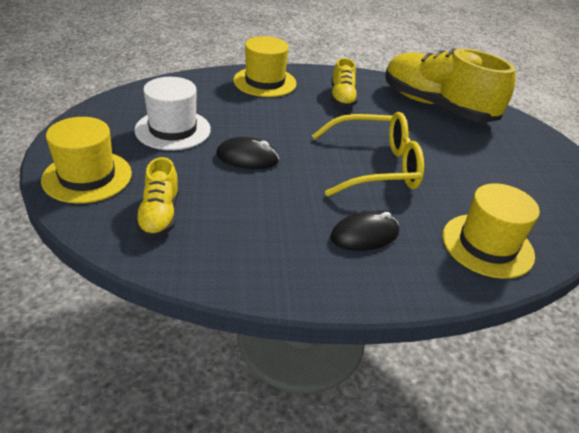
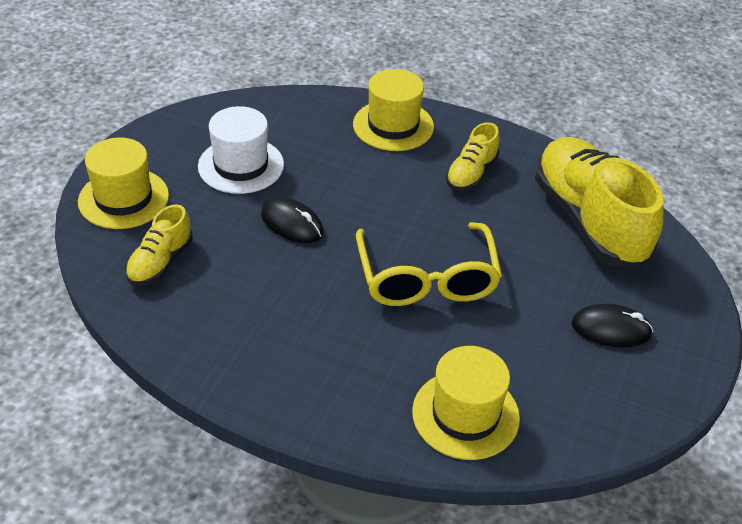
camera: 30 degrees right, 5 degrees up
(364, 235) = (340, 354): black mouse -> black mouse (611, 329)
(375, 166) = (427, 279): yellow glasses -> yellow glasses turned 60 degrees clockwise

